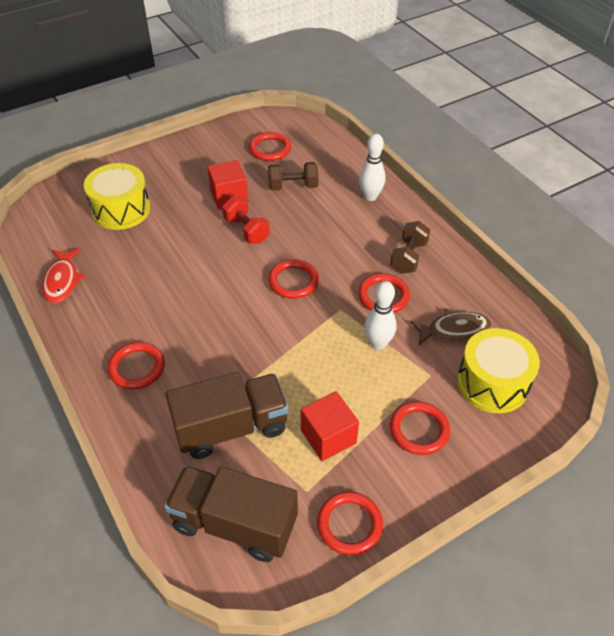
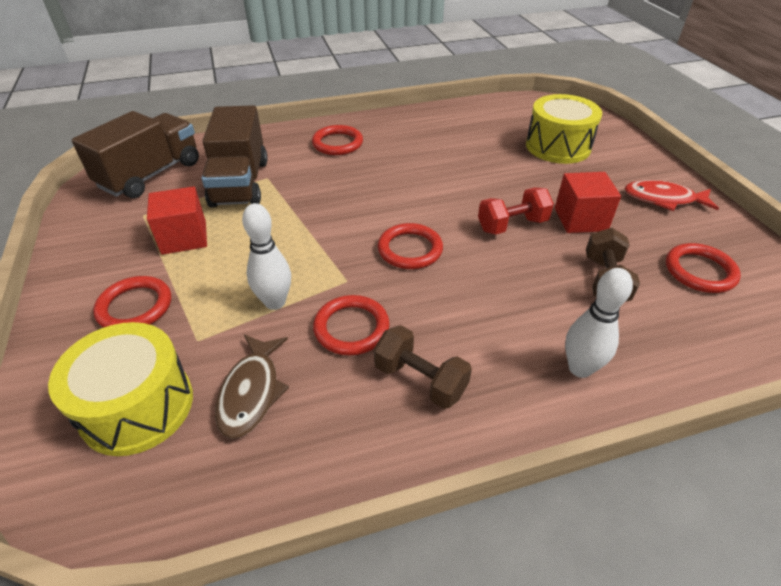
camera: 105 degrees right, 5 degrees down
(62, 281) = (458, 115): red fish -> red fish (663, 199)
(349, 525) = (88, 233): red ring -> none

